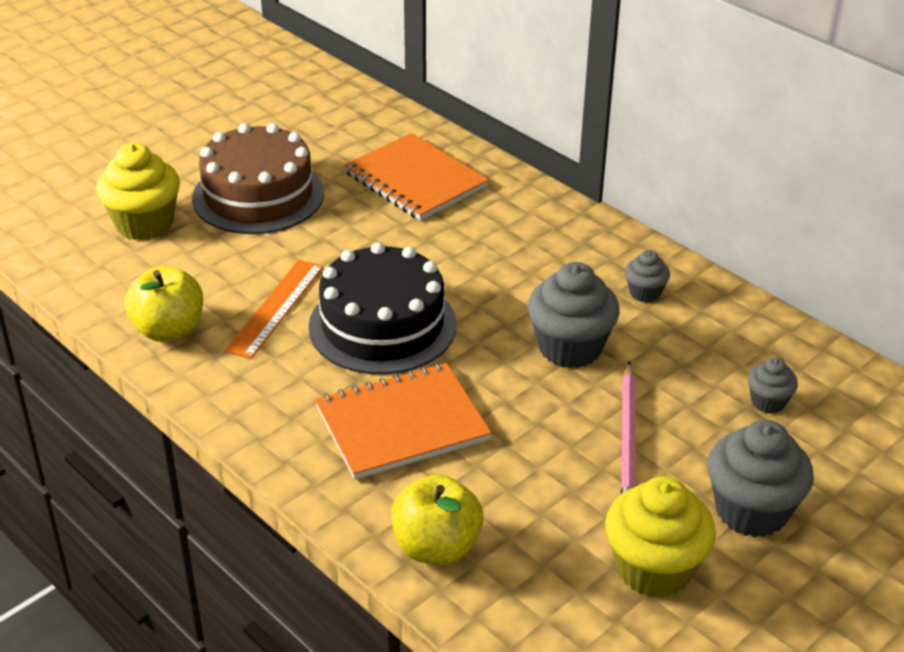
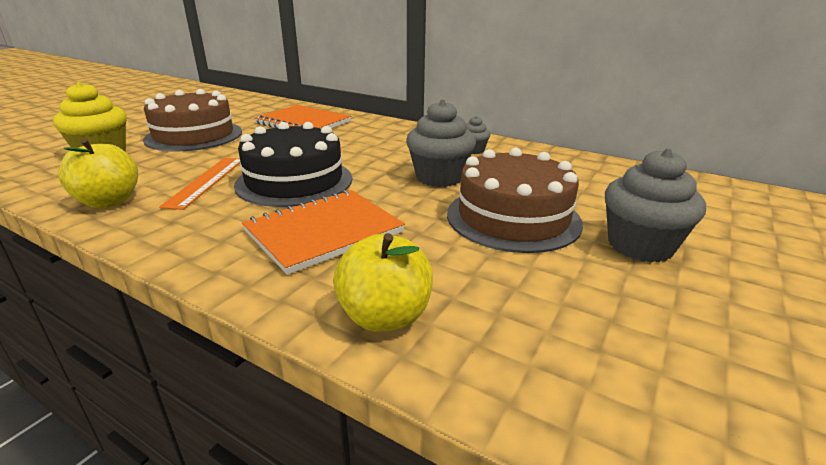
camera: 15 degrees left, 10 degrees down
(628, 439) = (513, 217): pink pencil -> brown cake
(653, 569) = (599, 299): yellow cupcake -> none
(768, 402) = (593, 187): grey cupcake -> none

